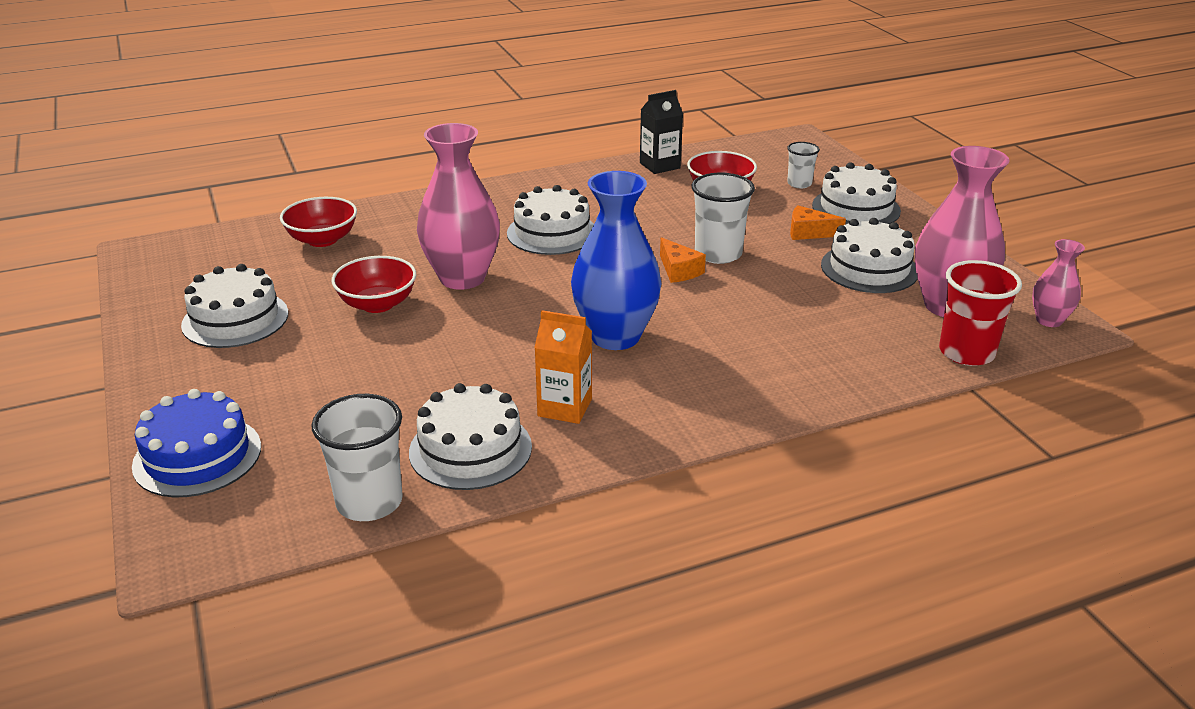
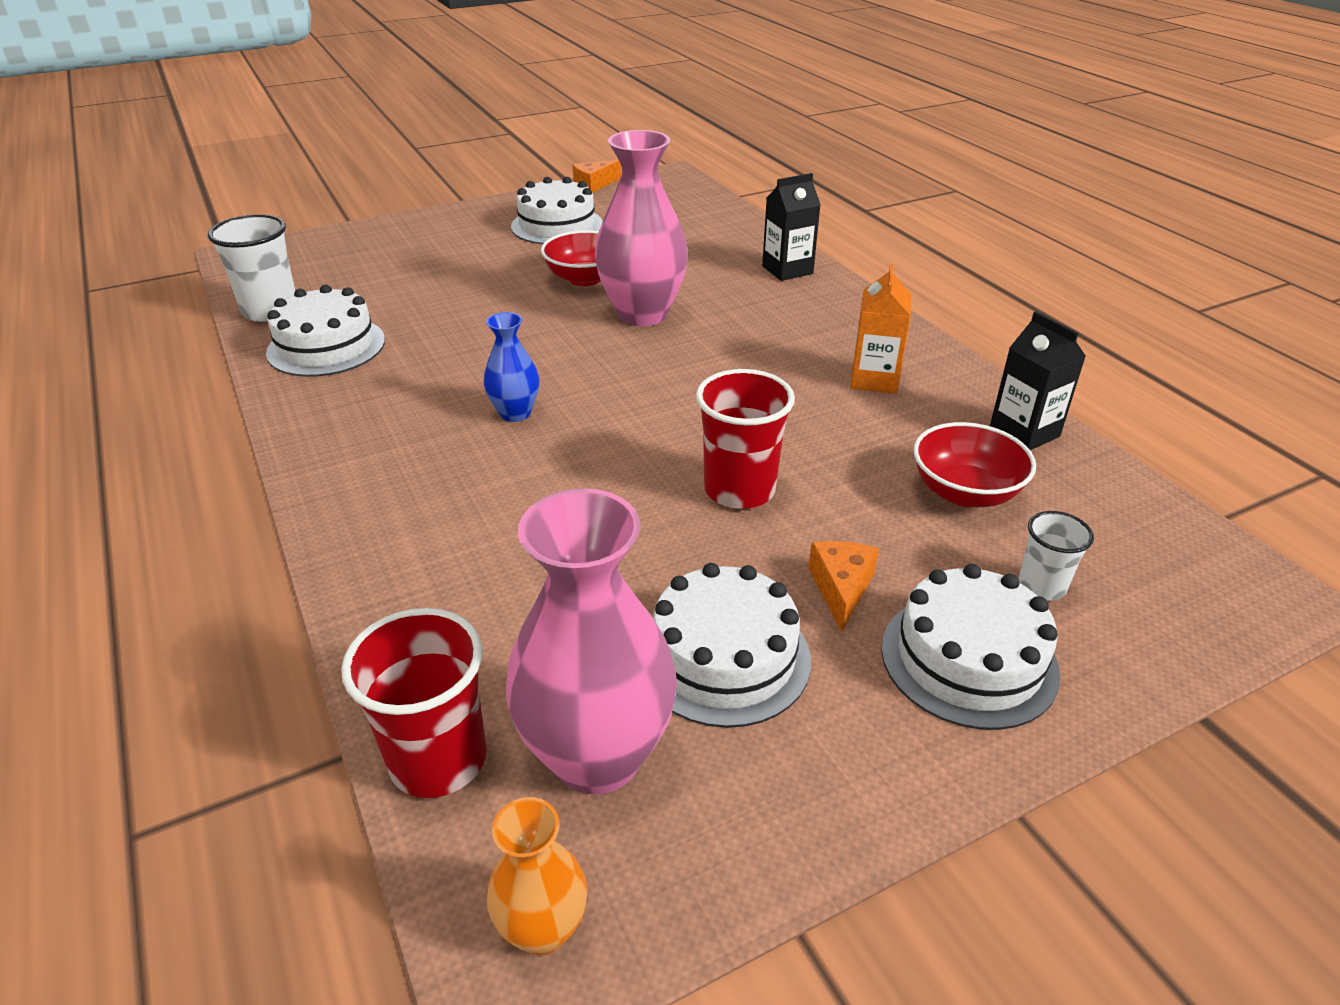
camera: 85 degrees right, 5 degrees up
(197, 456) = (358, 242): blue cake -> none
(322, 240) = (711, 239): red bowl -> none
(406, 212) = (787, 270): none -> black carton
(552, 233) = (765, 358): white cake -> none
(565, 407) = (379, 389): orange carton -> orange carton (874, 379)
(615, 336) = (515, 413): blue vase -> blue vase, size x0.52
(679, 270) = (683, 456): orange cheese -> orange cheese (594, 184)
(718, 254) = (739, 490): white cup -> red cup
(1049, 320) = (543, 929): pink vase -> orange vase

